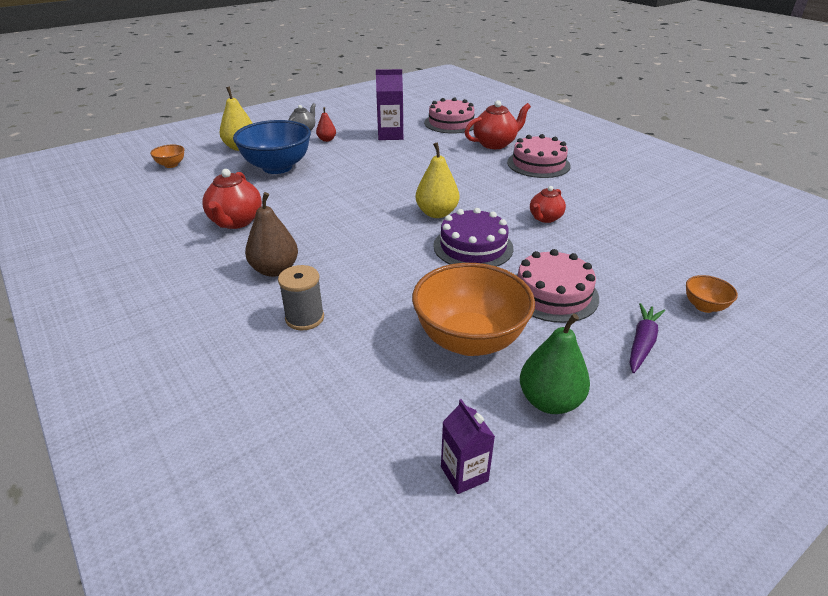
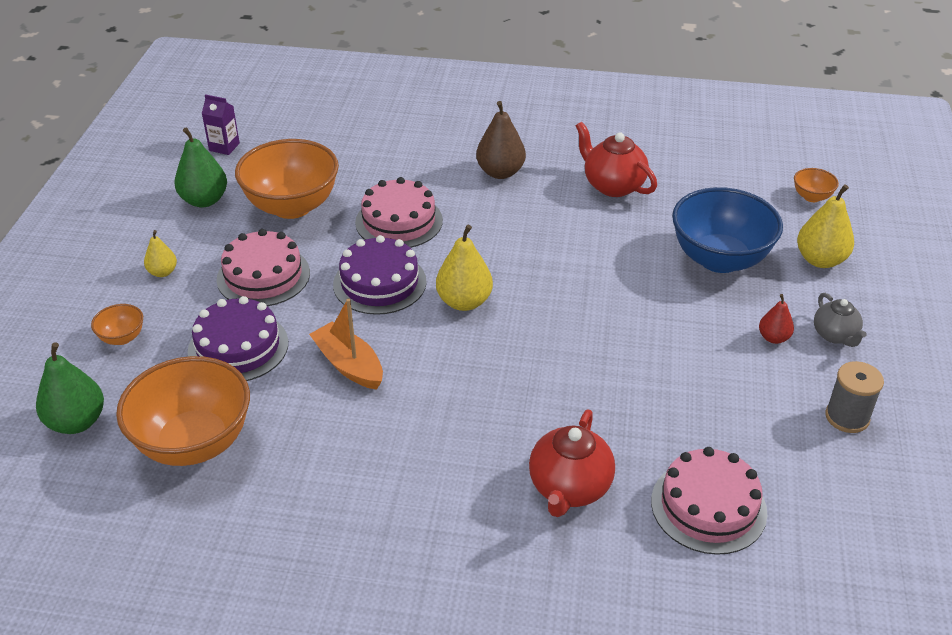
camera: 135 degrees right, 5 degrees up
(304, 318) = (420, 159): grey spool -> grey spool (847, 417)
(390, 135) = (727, 405): purple carton -> none
(538, 164) = (456, 475): pink cake -> pink cake (399, 221)
(545, 218) = (349, 365): red teapot -> orange boat
(611, 258) = (238, 347): none -> purple cake
(642, 343) = (163, 272): purple carrot -> yellow pear
(673, 227) = (194, 443): none -> orange bowl
(757, 270) = (77, 422): none -> green pear

